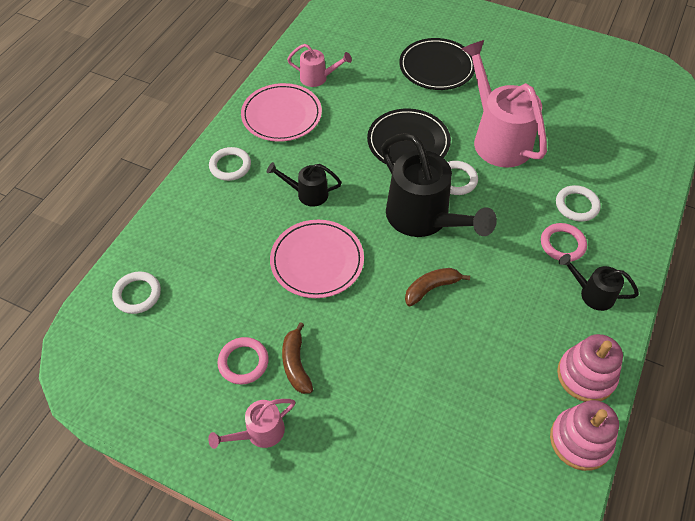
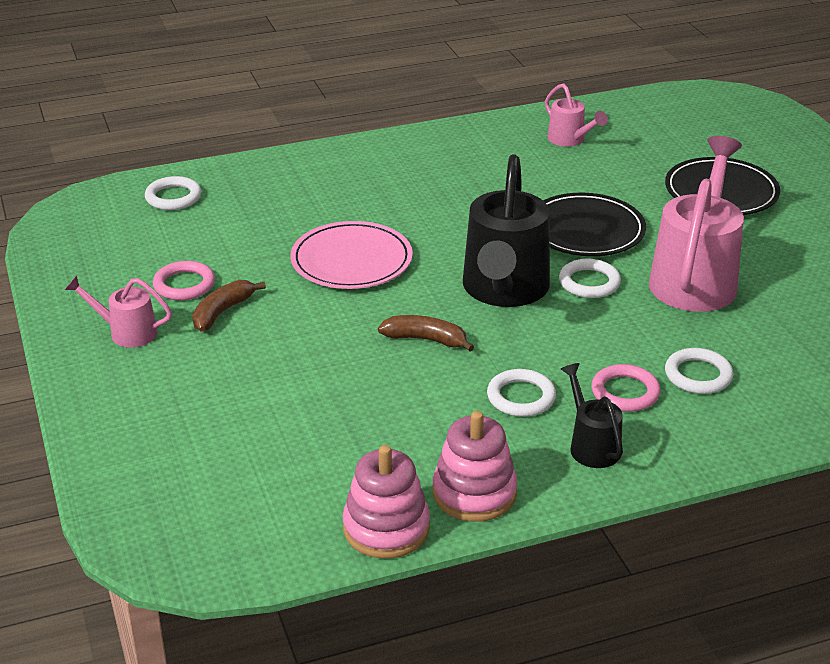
camera: 45 degrees right, 20 degrees down
(230, 166) = (380, 159): white ring -> white ring (521, 397)
(281, 115) = (487, 149): pink plate -> none
(307, 194) = (419, 213): black watering can -> none

